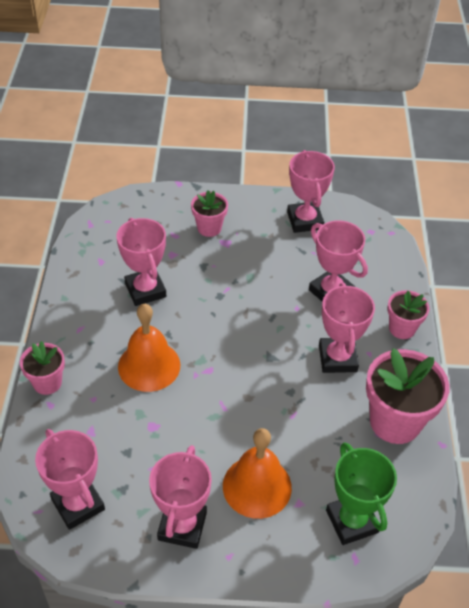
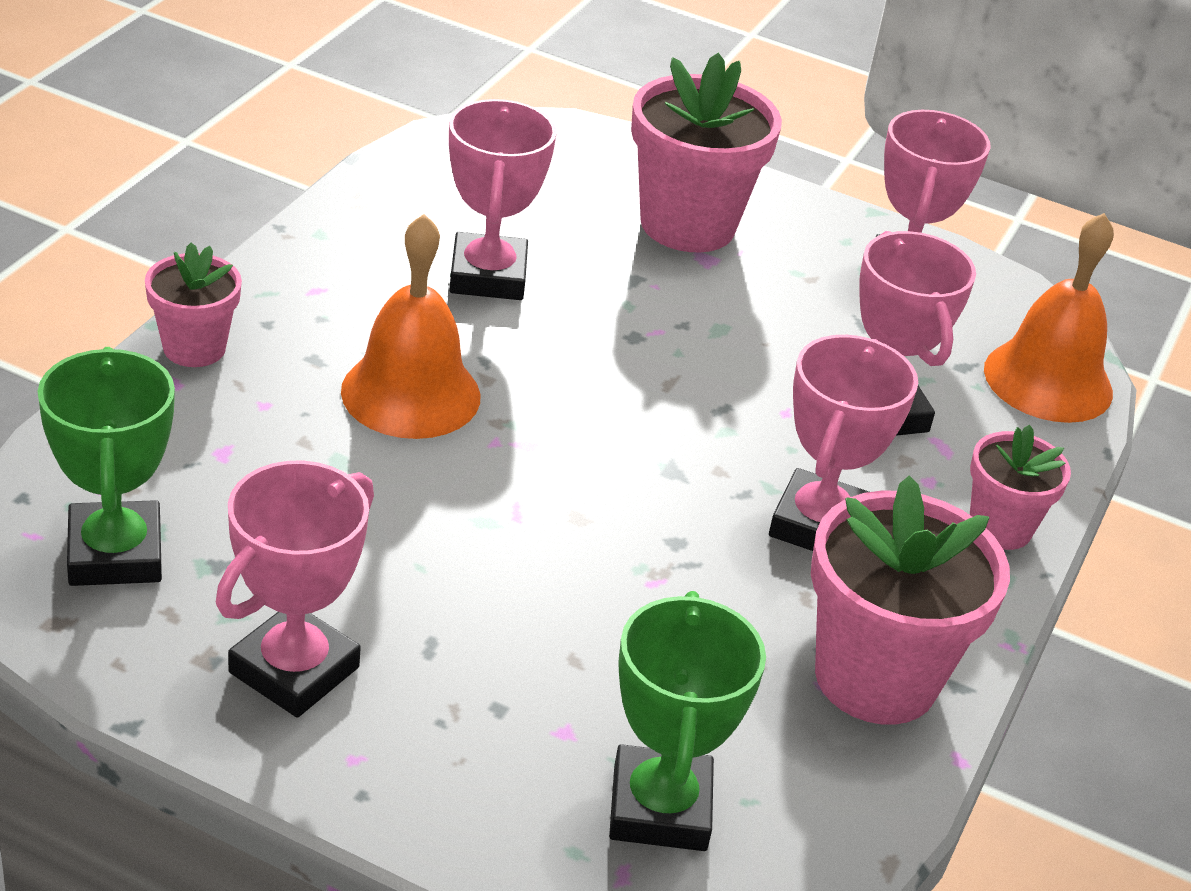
camera: 20 degrees right, 10 degrees down
(78, 504) = (115, 554): pink trophy -> green trophy
(209, 228) = (687, 225): pink flower pot -> pink flower pot, size x1.77
(257, 486) = (494, 667): orange bell -> orange bell (1048, 380)

